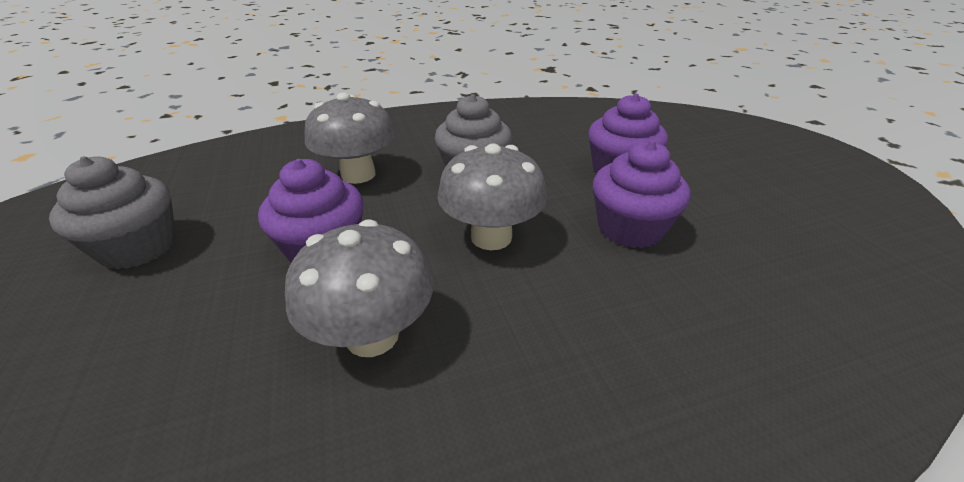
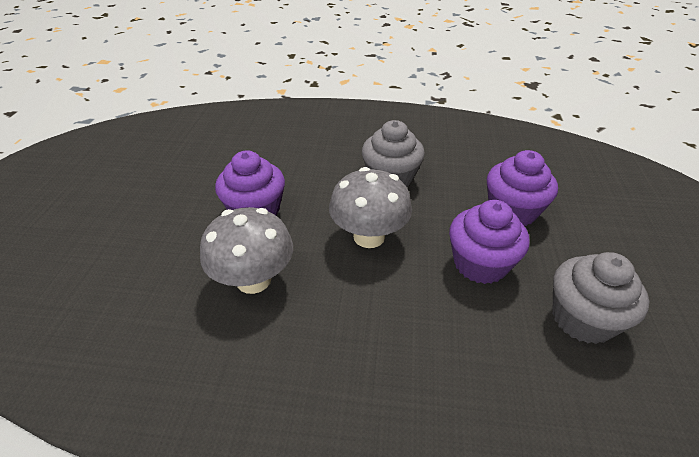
camera: 25 degrees right, 5 degrees up
(139, 247) = (156, 176): grey cupcake -> grey cupcake (582, 318)
(358, 174) = (307, 157): grey mushroom -> none

